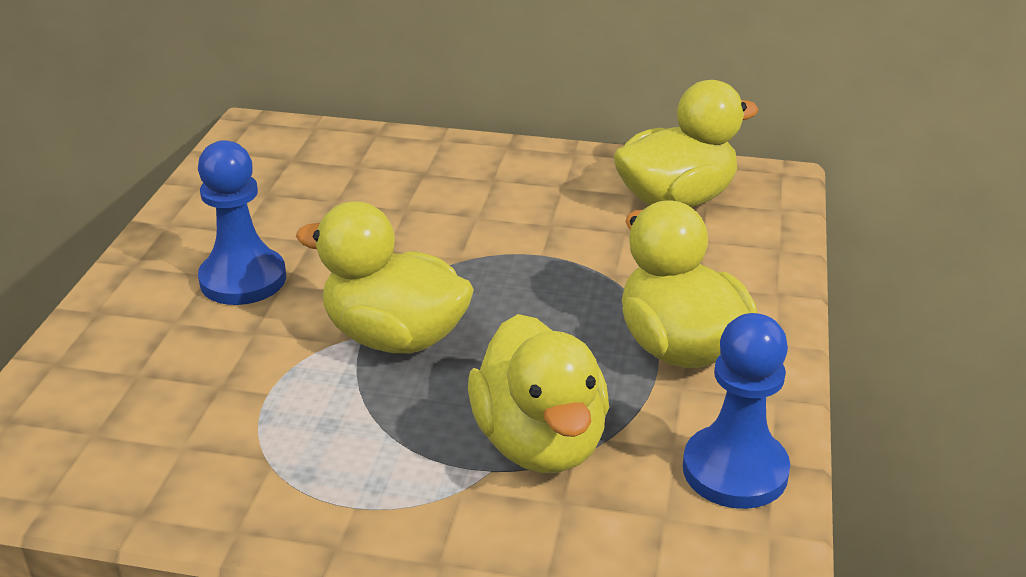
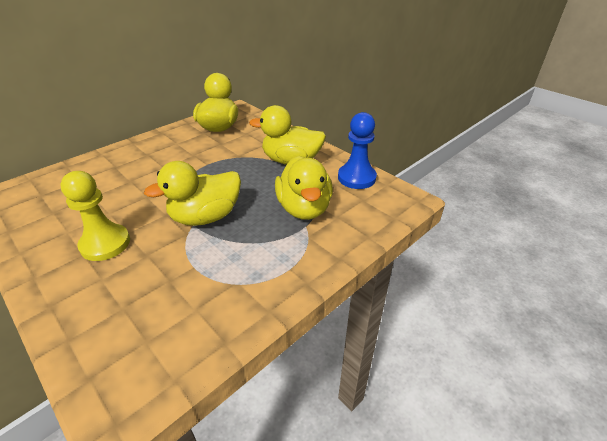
camera: 55 degrees left, 5 degrees up
(243, 279) = (105, 244): blue pawn -> yellow pawn
(540, 442) = (304, 208): yellow duck -> yellow duck turned 60 degrees clockwise

